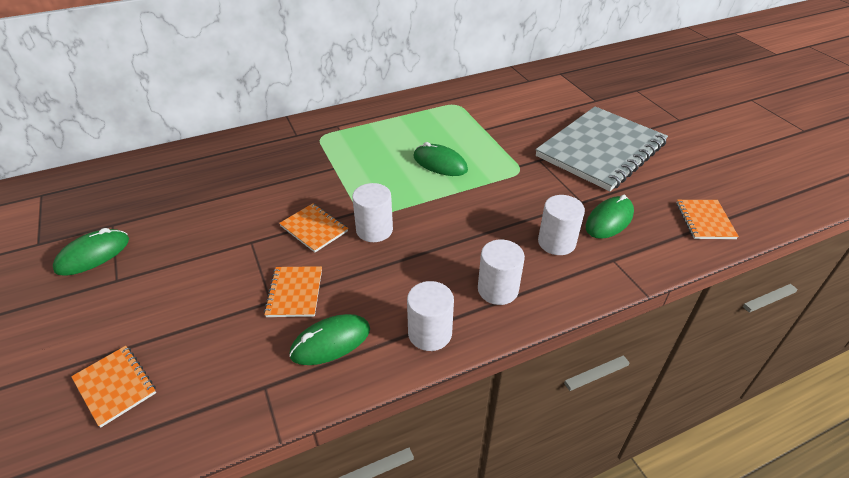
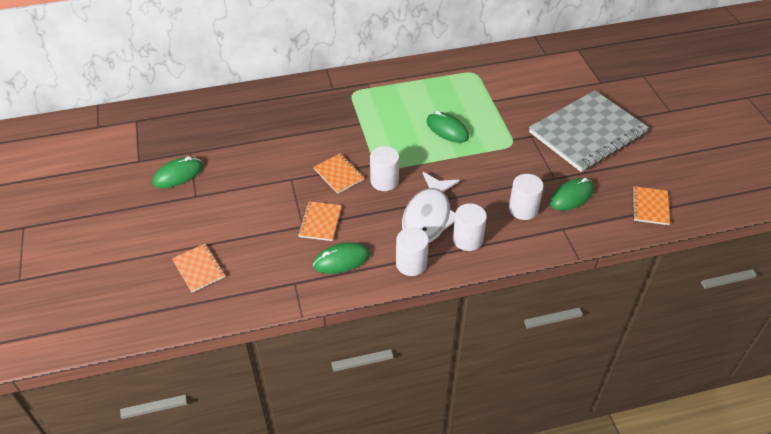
camera: 10 degrees right, 5 degrees up
(439, 267) = (428, 217): none -> white fish

